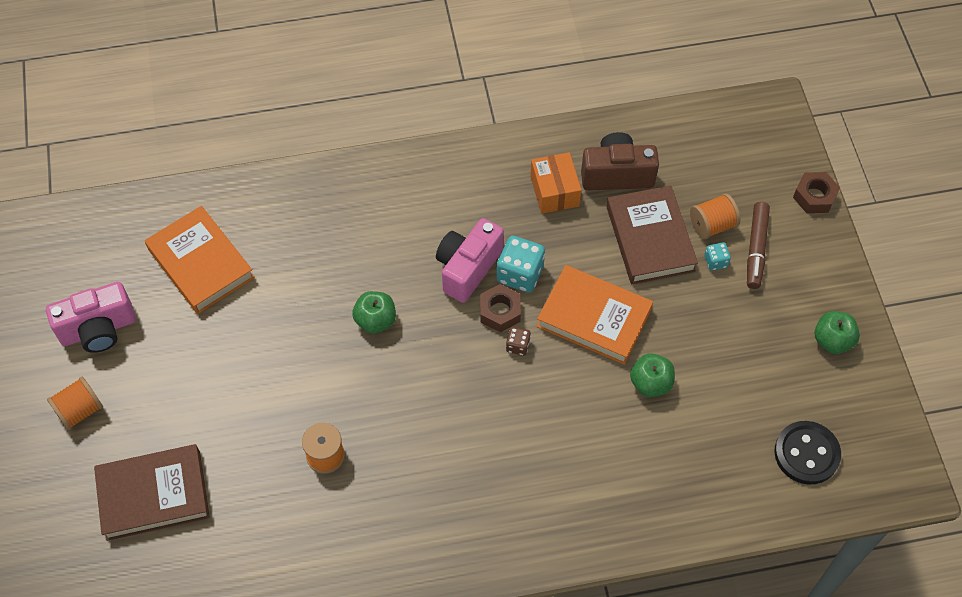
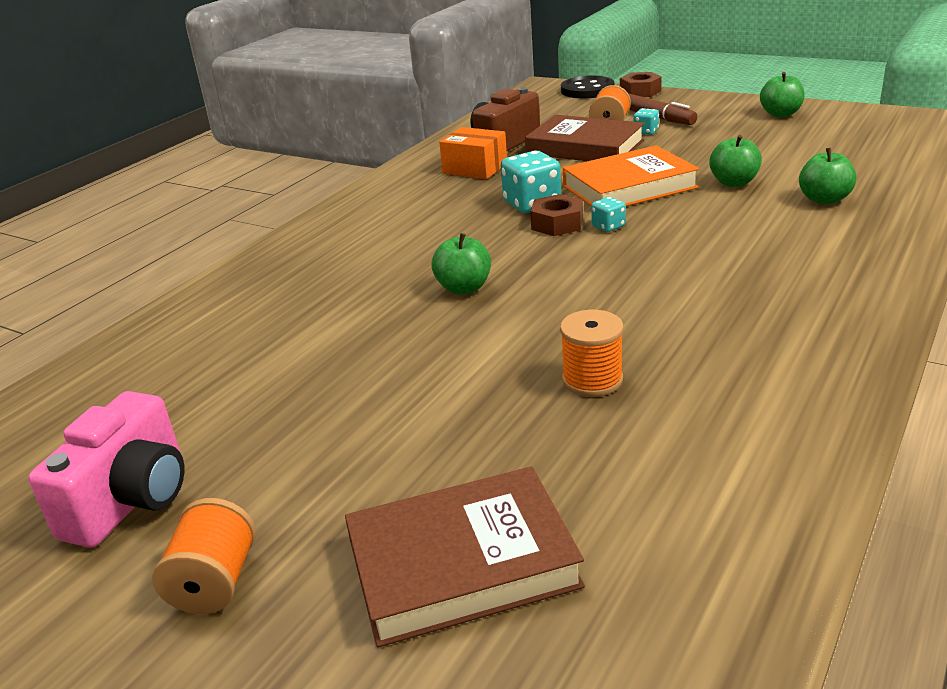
camera: 45 degrees left, 30 degrees down
(153, 494) = (462, 563): brown book -> brown book turned 45 degrees clockwise
(200, 263) = (202, 374): orange book -> none
(467, 268) = (485, 224): pink camera -> none
(518, 346) = (608, 226): brown dice -> turquoise dice
(660, 458) = (824, 199): none -> green apple
(806, 454) = (885, 146): black button -> black button (587, 90)

